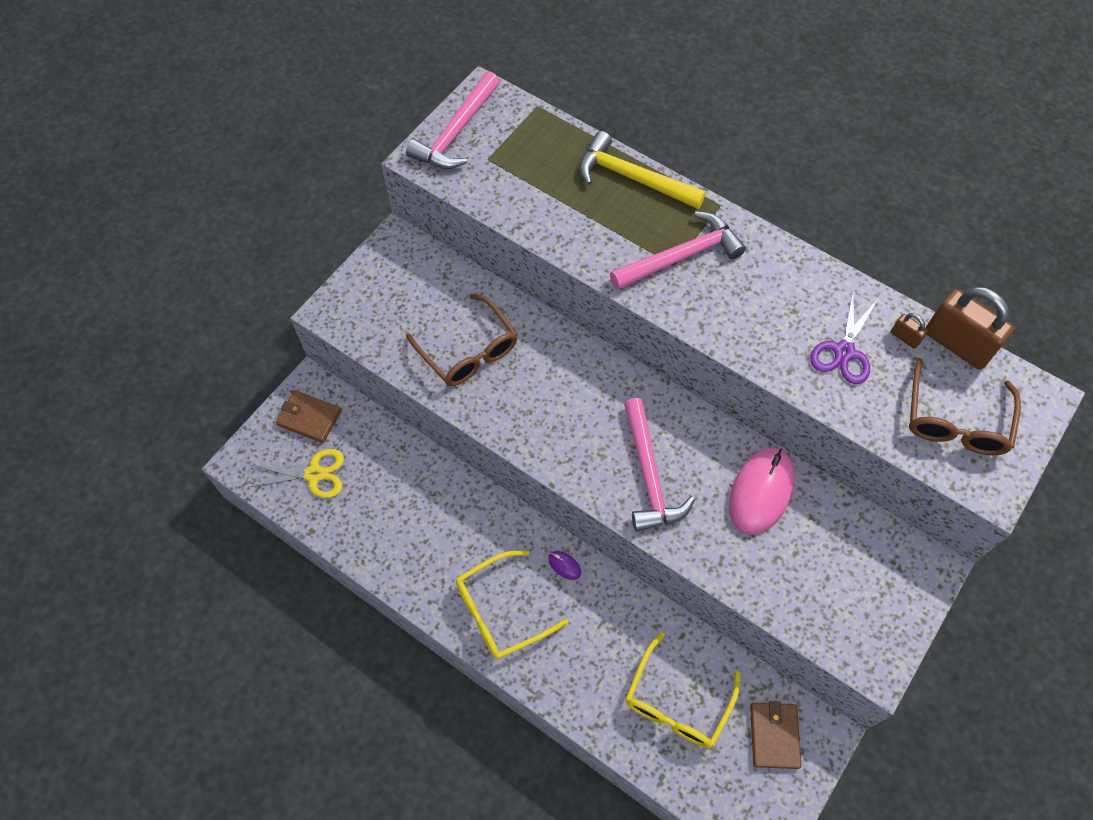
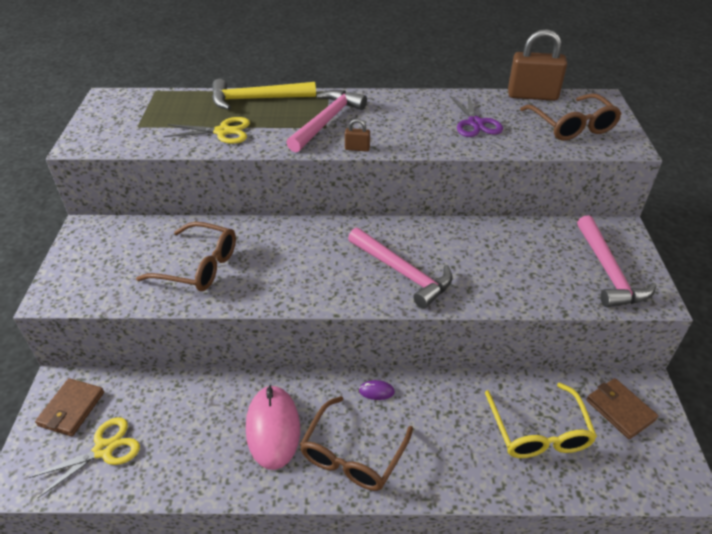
camera: 35 degrees left, 20 degrees down
(309, 418) = (71, 409): brown wallet -> brown wallet turned 60 degrees counterclockwise
(456, 132) = (100, 122): pink hammer -> pink hammer (608, 271)
(500, 611) = (352, 455): yellow glasses -> brown glasses
(564, 214) = (222, 132): none -> yellow scissors
(761, 492) = (484, 244): pink mouse -> pink mouse (273, 428)
(905, 337) = (501, 104): brown padlock -> brown padlock (357, 148)

